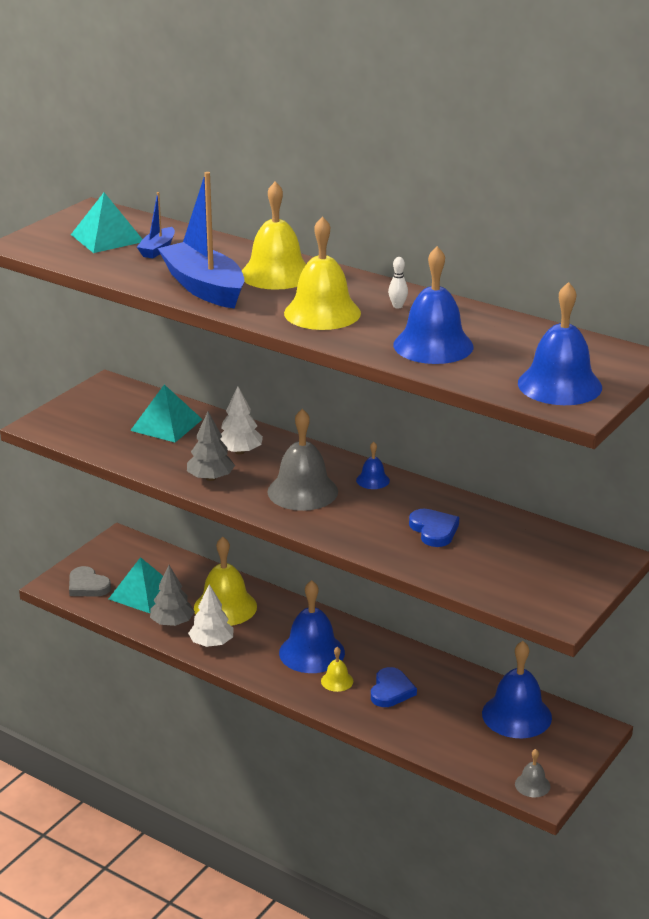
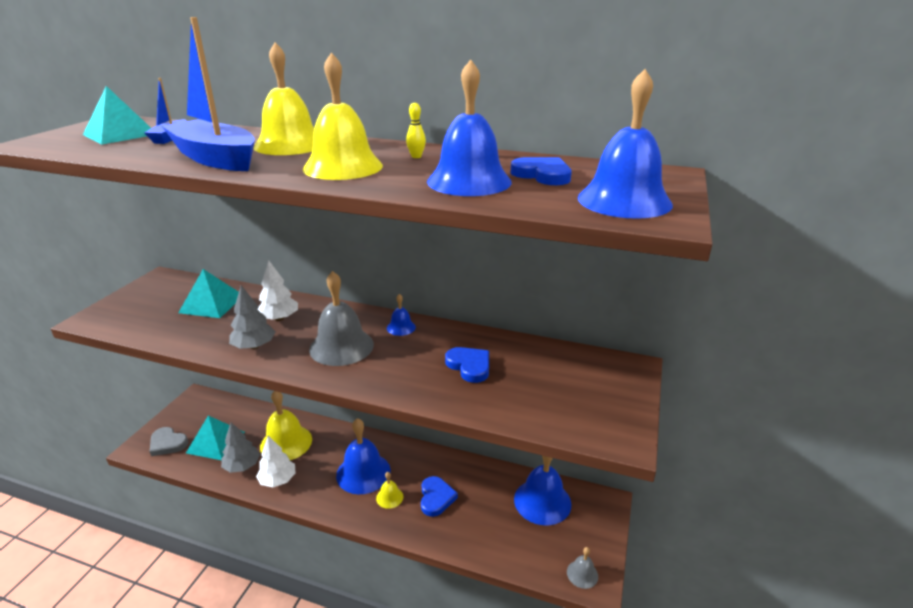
camera: 15 degrees left, 0 degrees up
(397, 306) = (416, 157): white bowling pin -> yellow bowling pin
(508, 345) = (542, 175): none -> blue heart

